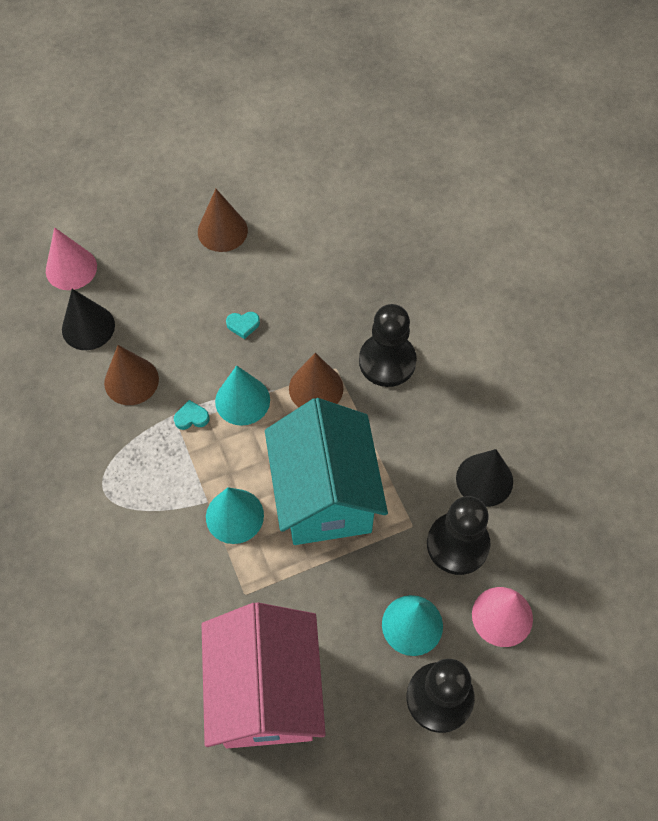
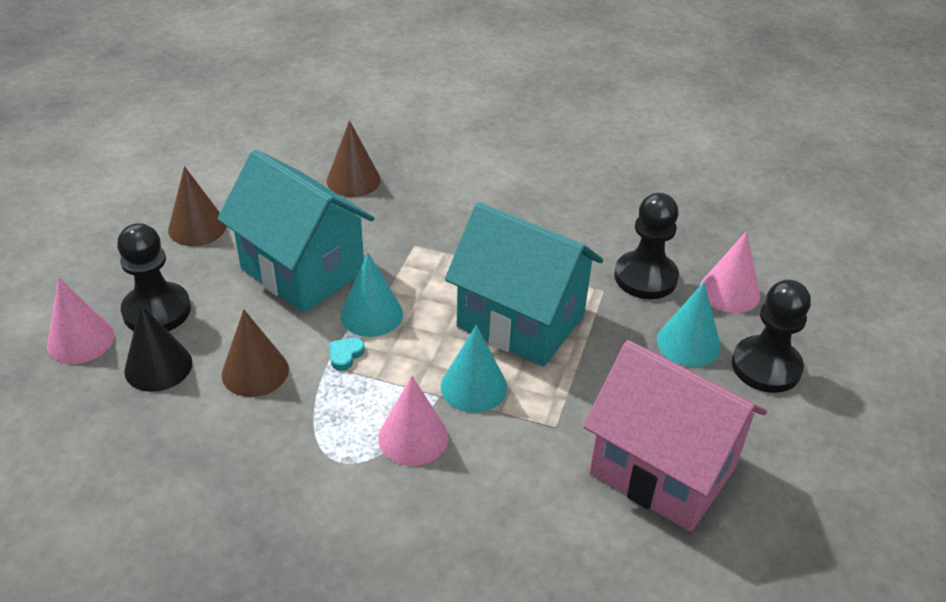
camera: 50 degrees left, 20 degrees down
(158, 516) = (413, 437): none -> pink cone
(243, 325) = (302, 270): turquoise heart -> turquoise house
(316, 388) = (417, 267): brown cone -> brown cone (353, 180)
(387, 361) = (446, 216): black pawn -> black pawn (157, 311)
(484, 480) = (607, 232): black cone -> none

